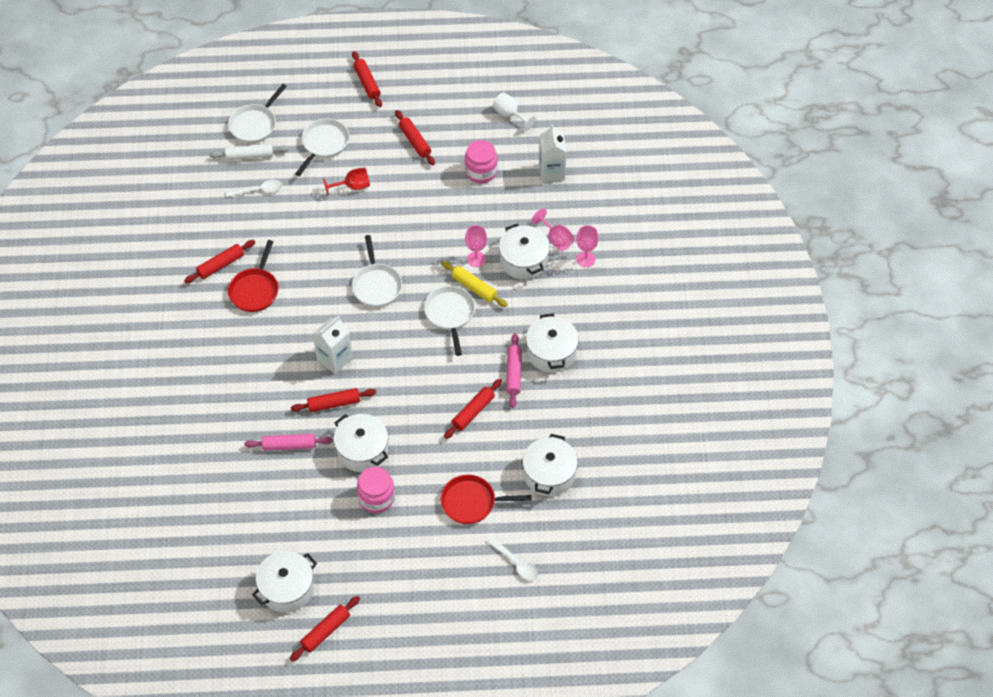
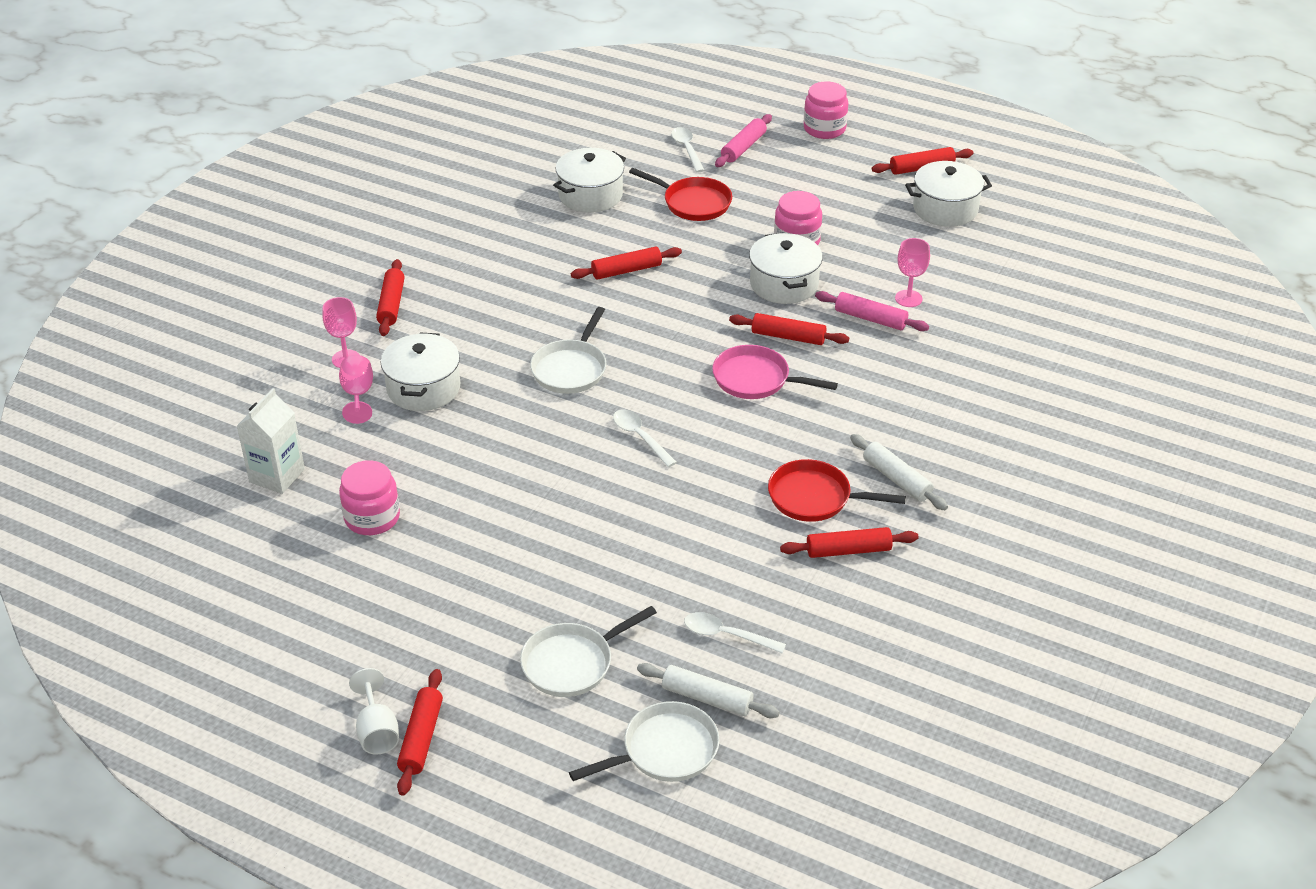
camera: 150 degrees left, 15 degrees down
(215, 323) = (896, 479): none -> white rolling pin
(255, 290) = (815, 498): red pan -> red pan turned 120 degrees counterclockwise
(334, 359) = (756, 379): white carton -> pink pan
(352, 186) = (576, 577): red goblet -> none
(376, 285) = (640, 437): white pan -> white spoon
(415, 141) = (428, 603): red rolling pin -> red rolling pin (391, 304)
(425, 645) = (824, 129): none -> pink jar
(474, 287) = (514, 384): yellow rolling pin -> none
(476, 259) = (482, 414): pink goblet -> pink goblet (908, 298)
(510, 115) = (251, 579): white goblet -> white goblet (377, 731)
(513, 373) = (547, 286): pink rolling pin -> pink rolling pin (743, 147)
(551, 352) = (484, 288): white pot -> none

